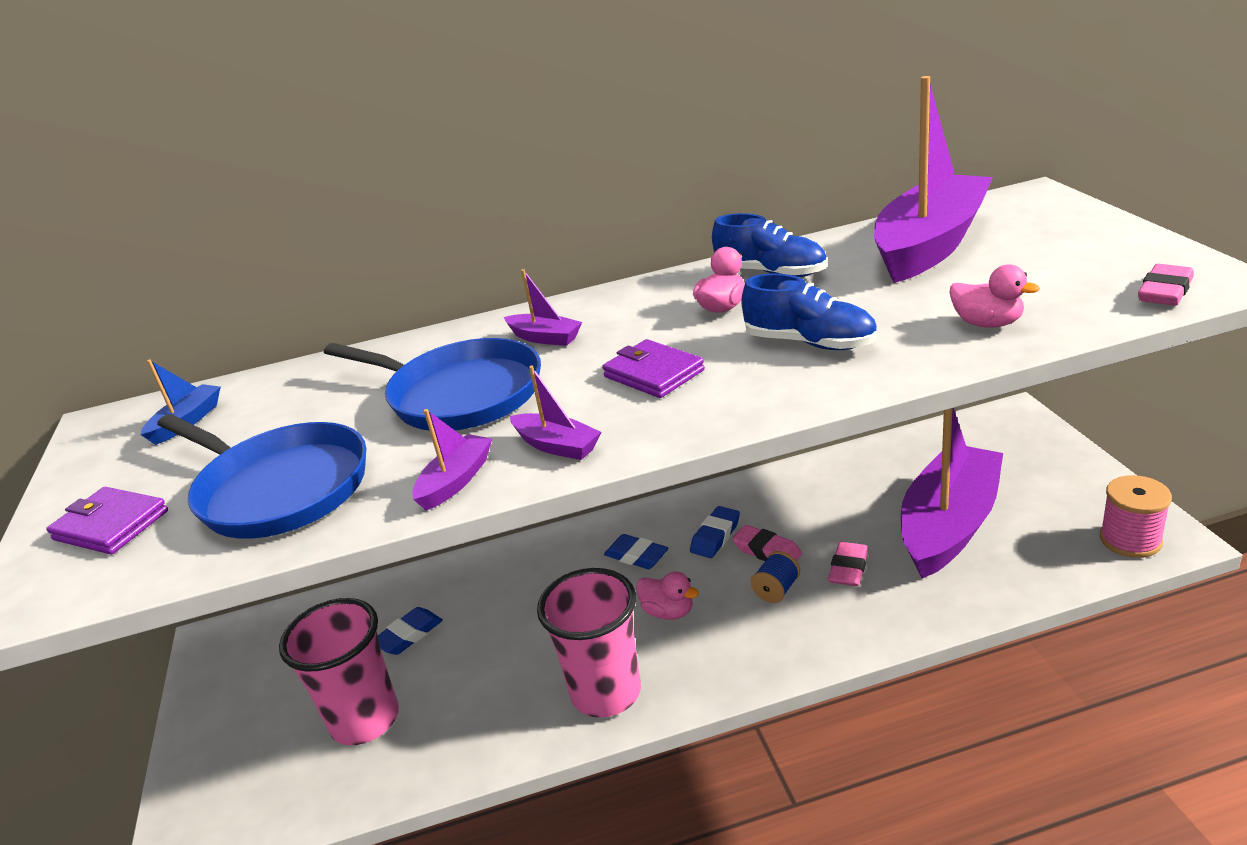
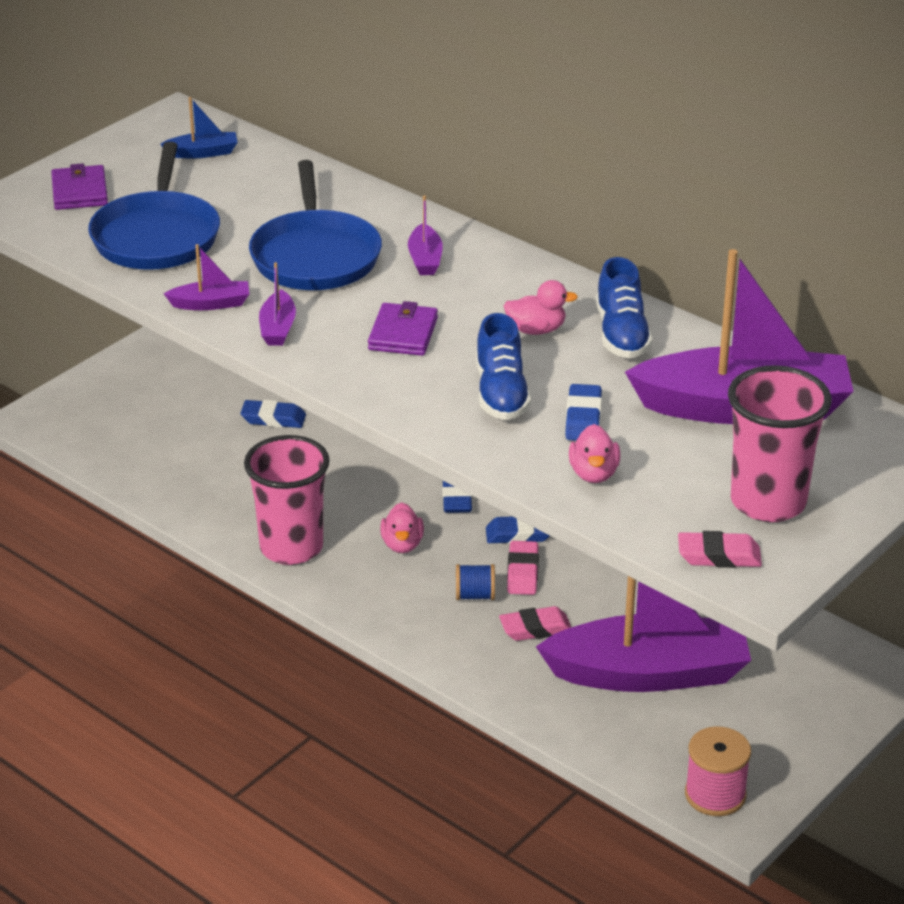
camera: 50 degrees right, 5 degrees up
(365, 720) = (180, 442): pink cup -> pink cup (768, 502)
(889, 312) = (583, 418): none -> blue eraser

